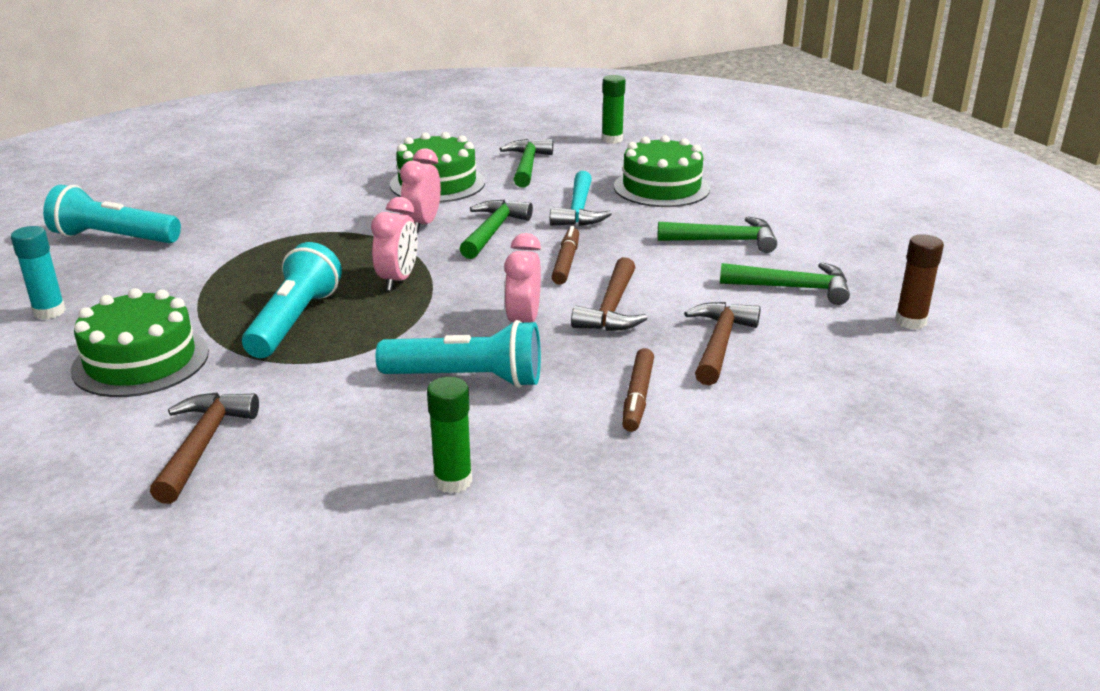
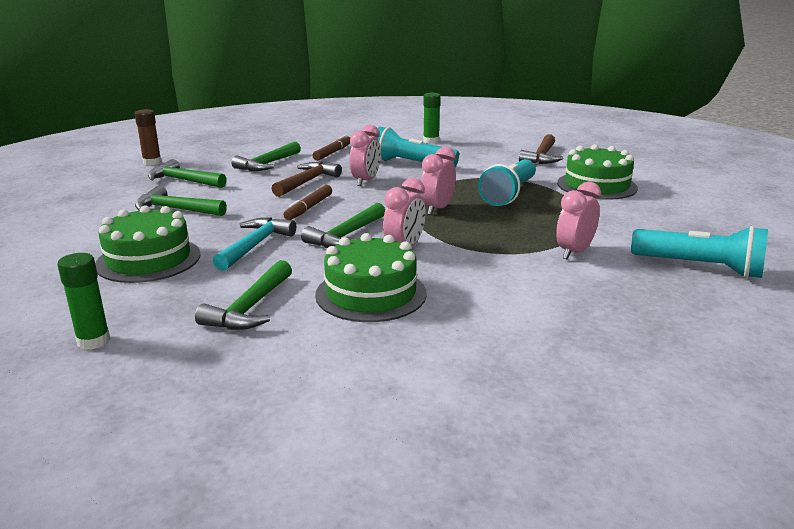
camera: 165 degrees left, 5 degrees down
(49, 312) = (687, 215): turquoise glue stick -> none
(239, 240) = (574, 252): none -> pink clock
(719, 344) = (267, 164): brown hammer -> green hammer

